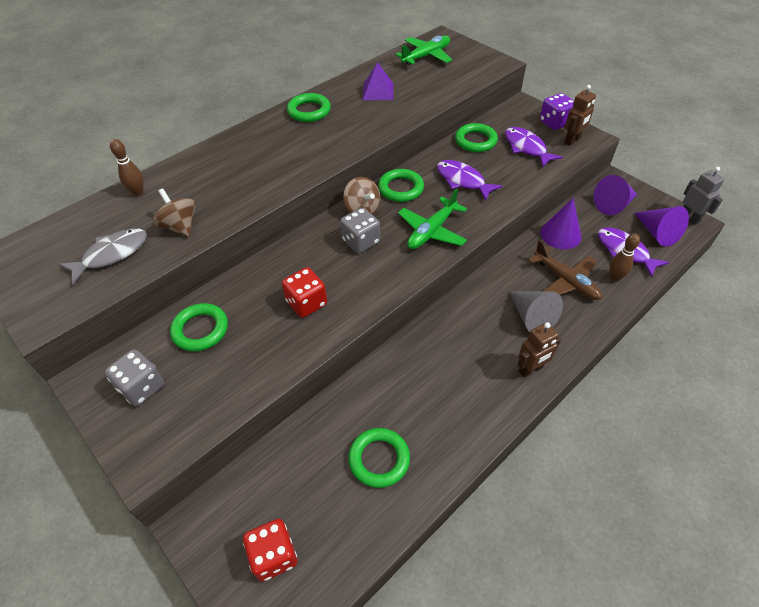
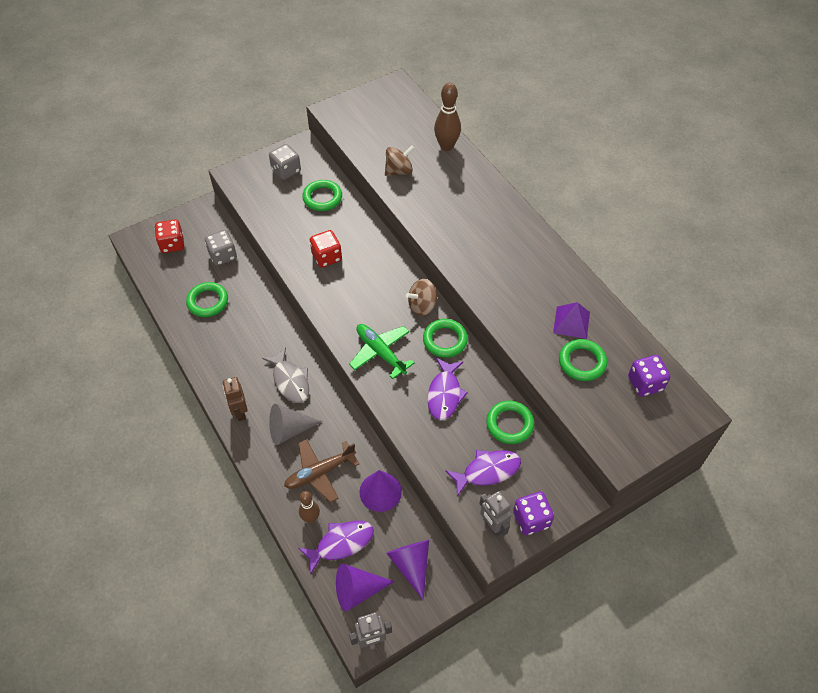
camera: 100 degrees right, 5 degrees up
(112, 254) = (380, 137): grey fish -> grey fish (290, 381)
(138, 192) = (446, 146): brown bowling pin -> brown bowling pin, size x1.57
(309, 111) = (543, 260): green ring -> green ring (582, 362)
(361, 241) = (382, 299): grey dice -> grey dice (223, 255)
(426, 56) = (645, 383): green plane -> purple dice
(462, 180) = (445, 394): purple fish -> purple fish turned 135 degrees clockwise
(572, 140) = (492, 526): brown robot -> grey robot

